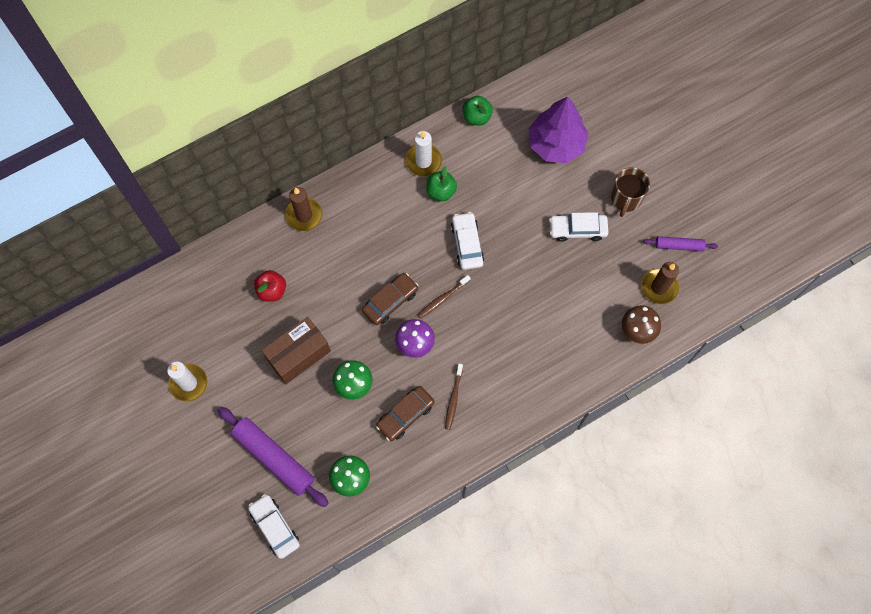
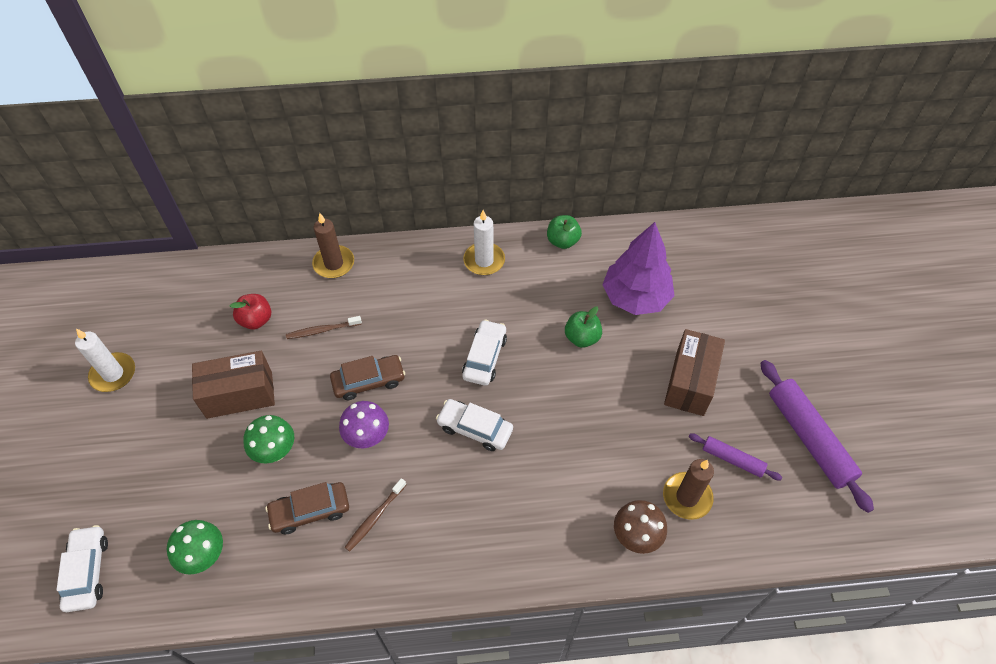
camera: 25 degrees right, 15 degrees down
(273, 458) = (140, 492): purple rolling pin -> purple rolling pin (809, 438)
(441, 191) = (486, 295): green apple -> green apple (582, 338)
(443, 298) = (426, 402): brown toothbrush -> brown toothbrush (322, 330)
(577, 229) = (617, 392): white car -> white car (475, 428)
(626, 198) = (690, 382): brown mug -> brown box

